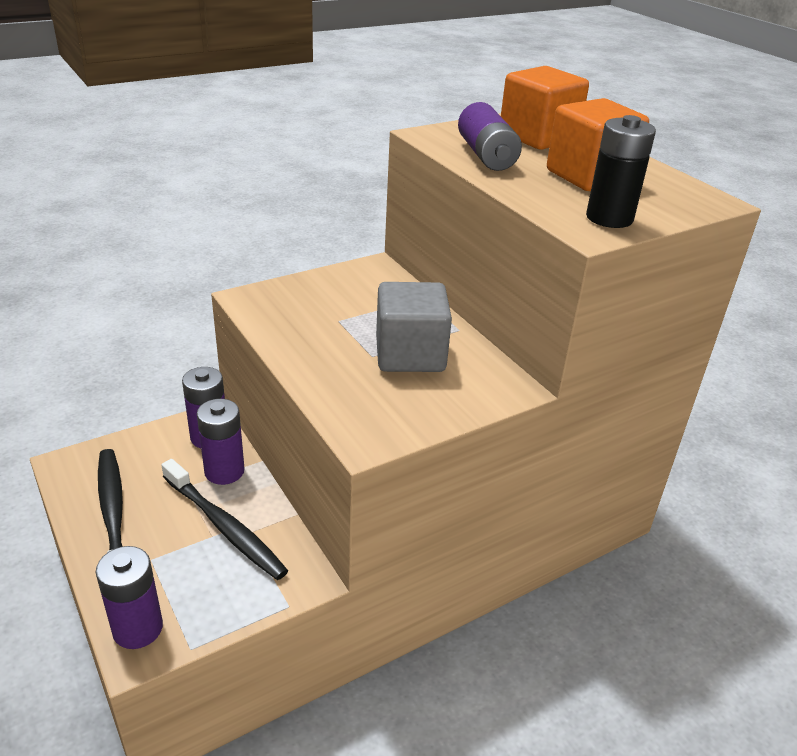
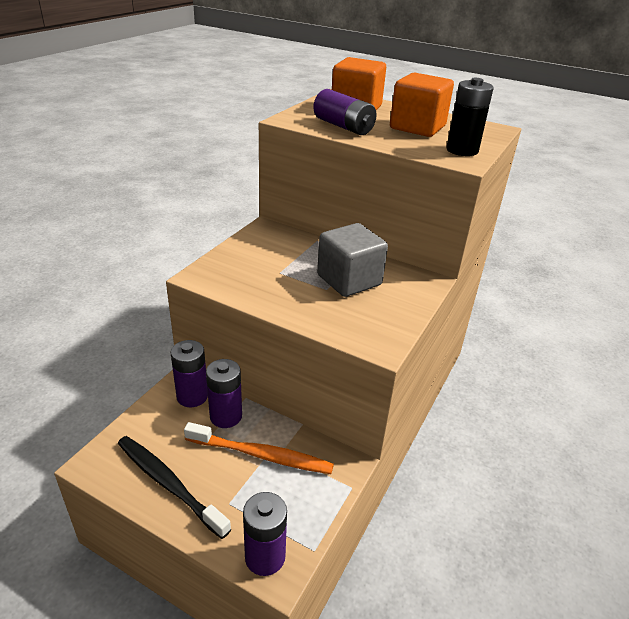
camera: 30 degrees left, 0 degrees up
(224, 527) = (261, 455): black toothbrush -> orange toothbrush

